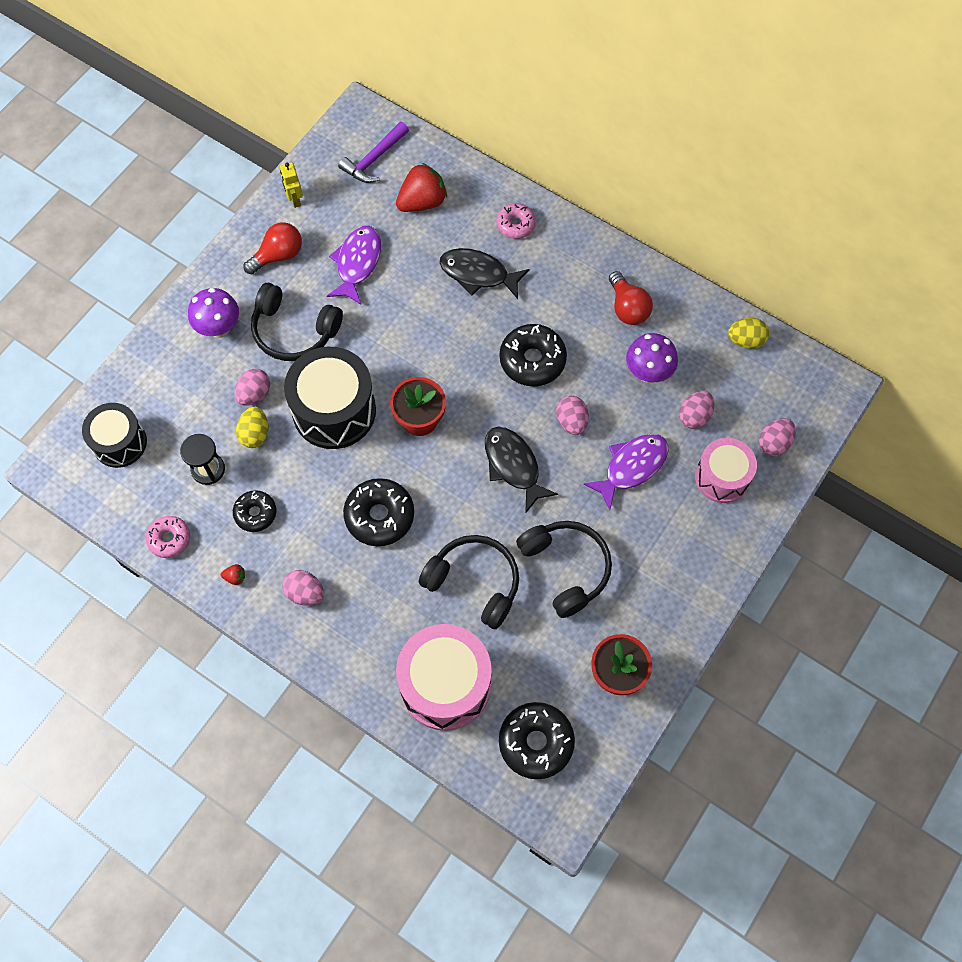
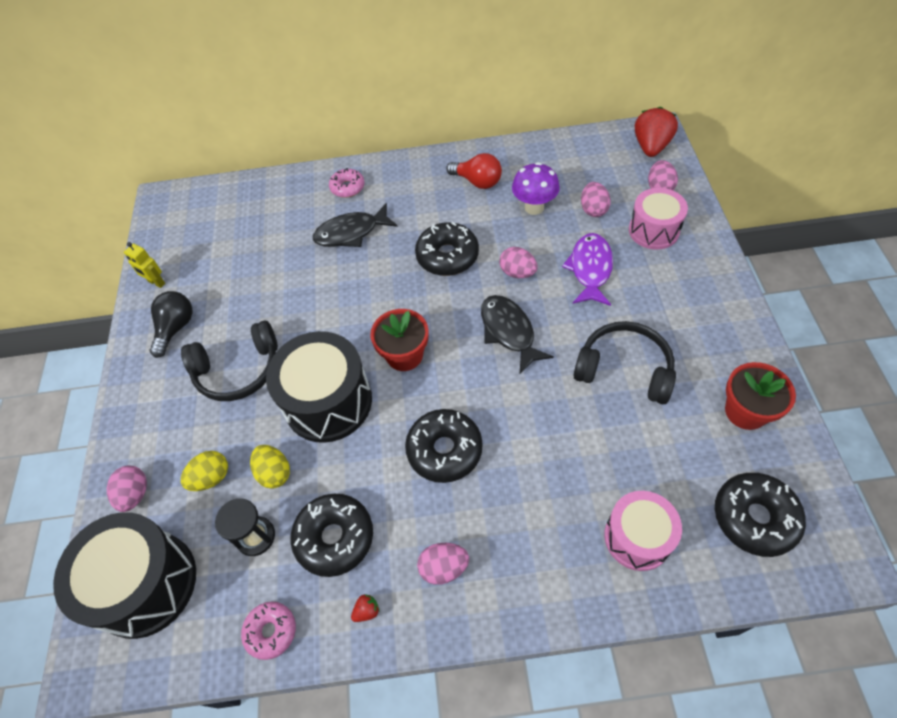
camera: 35 degrees left, 10 degrees down
(119, 442) = (145, 584): black drum -> black drum, size x1.57
(219, 328) = (167, 416): purple mushroom -> none
(254, 394) = (245, 442): pink egg -> pink egg (135, 494)
(255, 513) = (334, 538): black donut -> black donut, size x1.62
(278, 255) = (176, 328): red light bulb -> black light bulb
(357, 263) = (249, 289): purple fish -> none
(374, 159) = (199, 218): purple hammer -> none
(422, 202) = (263, 219): red strawberry -> red strawberry (651, 146)
(445, 684) = (637, 537): pink drum -> pink drum, size x0.64
(474, 583) = (571, 437): black headphones -> none
(513, 466) = (509, 332): black fish -> black fish turned 45 degrees clockwise
(746, 340) = (572, 147): yellow egg -> yellow egg (211, 478)

